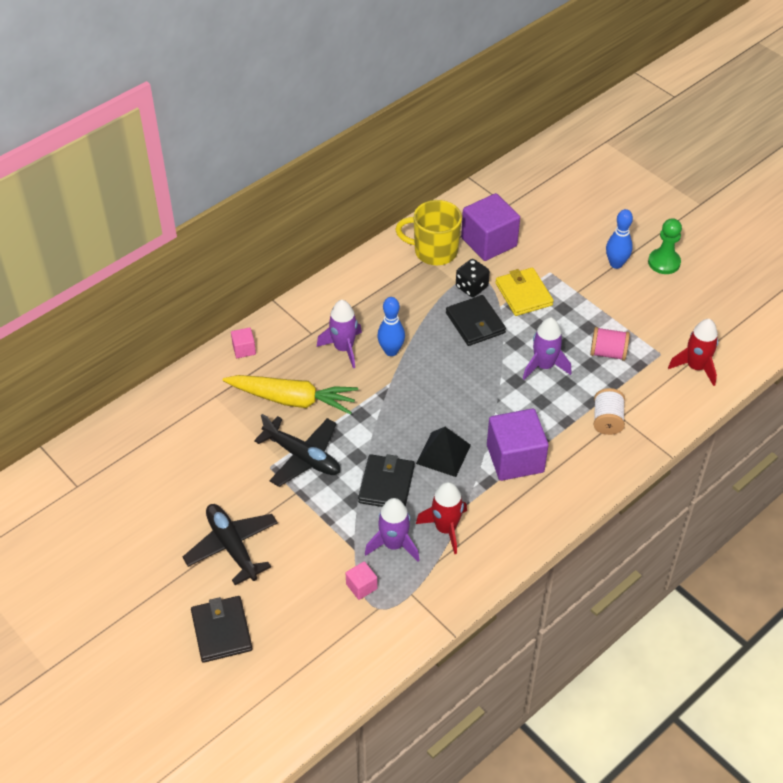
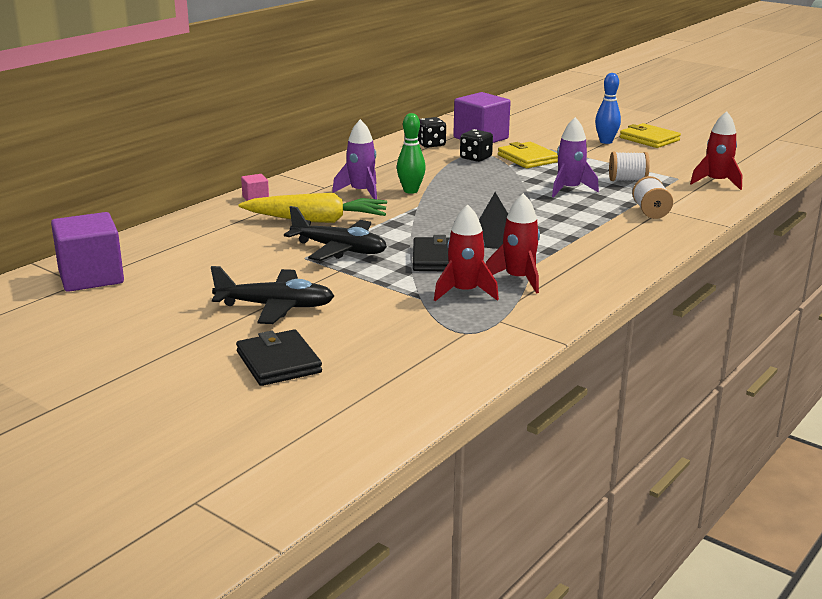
camera: 10 degrees left, 25 degrees down
(232, 547) = (275, 307): black plane -> black plane turned 135 degrees clockwise
(361, 586) = (439, 320): pink cube -> none
(391, 351) = (410, 191): blue bowling pin -> green bowling pin
(394, 544) = (464, 292): purple rocket -> red rocket
(434, 251) = (430, 144): yellow mug -> black dice
(475, 323) = (488, 173): black wallet -> none
(515, 458) = (570, 236): purple cube -> purple cube (91, 277)
(608, 353) = (627, 180): pink spool -> white spool
(664, 262) = (649, 139): green pawn -> yellow wallet

